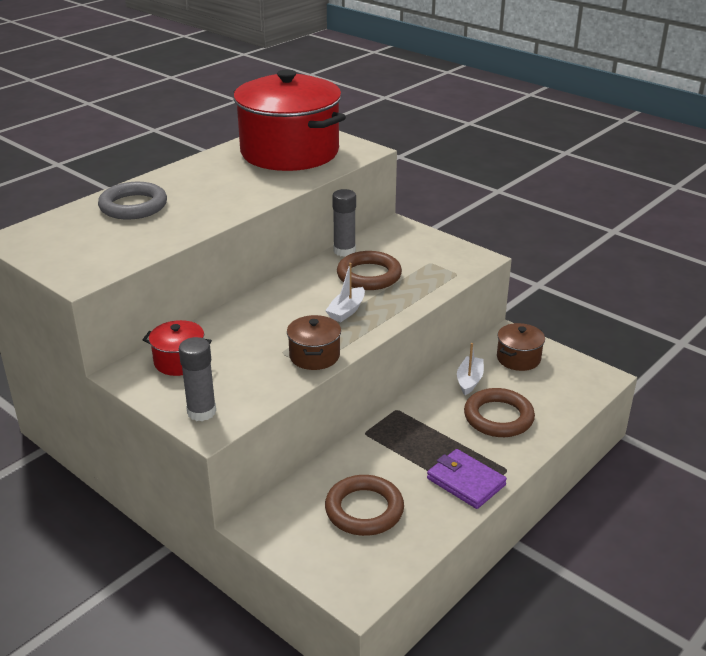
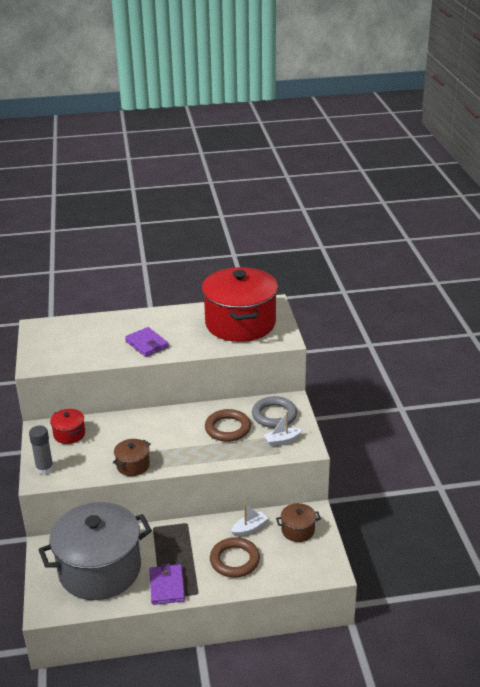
camera: 40 degrees right, 0 degrees up
(133, 206) = (112, 329): grey ring -> grey ring (274, 415)
(207, 205) = (147, 344): none -> purple wallet
(344, 251) = (237, 404): grey glue stick -> none
(346, 311) = (185, 446): white boat -> white boat (282, 440)
(364, 510) = (100, 569): brown ring -> grey pot

